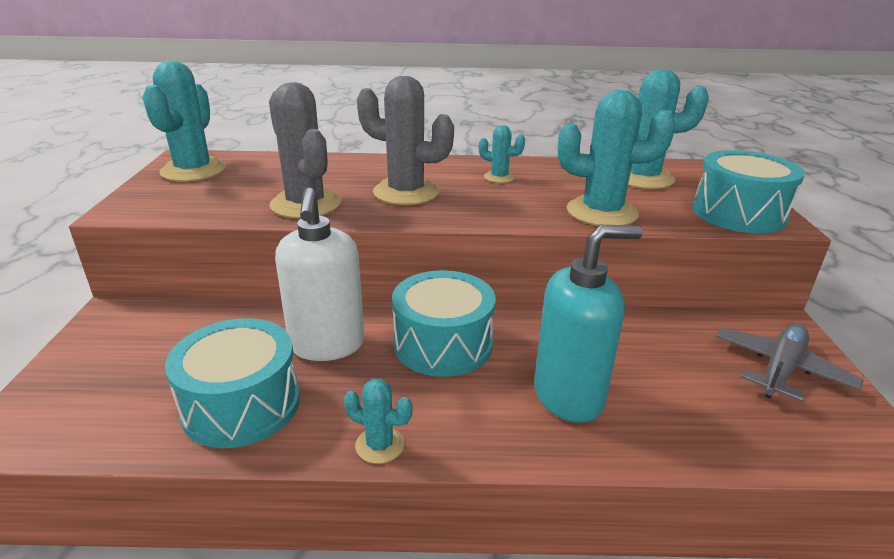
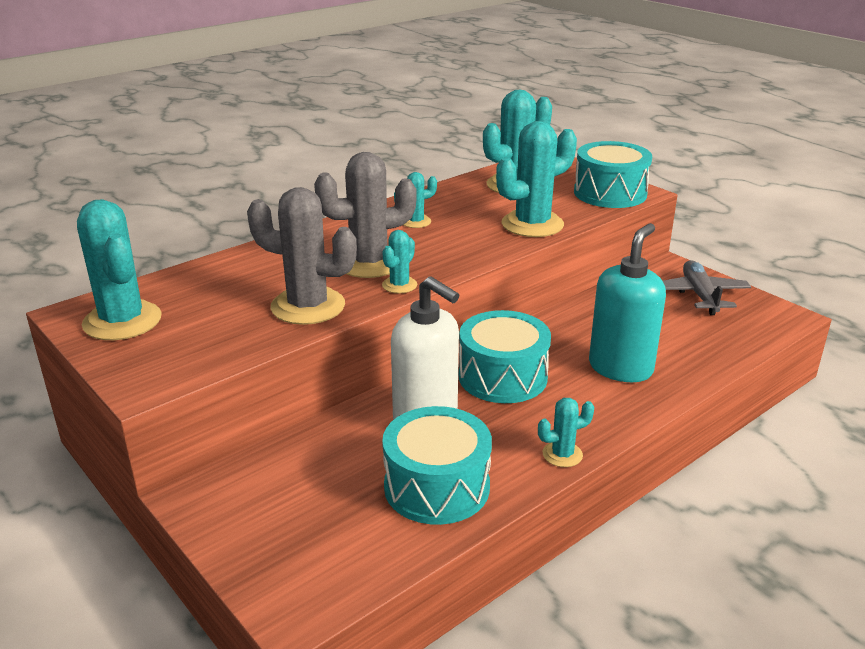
camera: 40 degrees left, 0 degrees up
(396, 215) = (399, 285): none -> turquoise cactus

